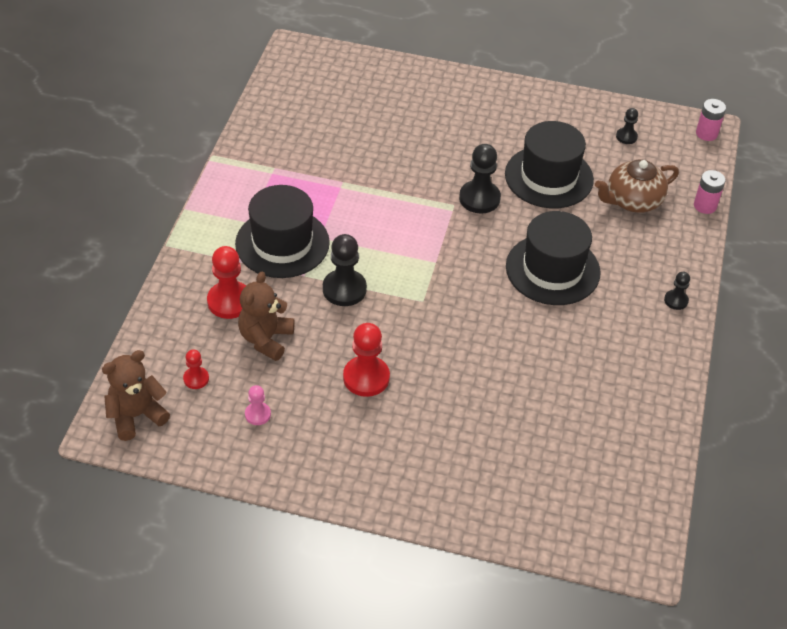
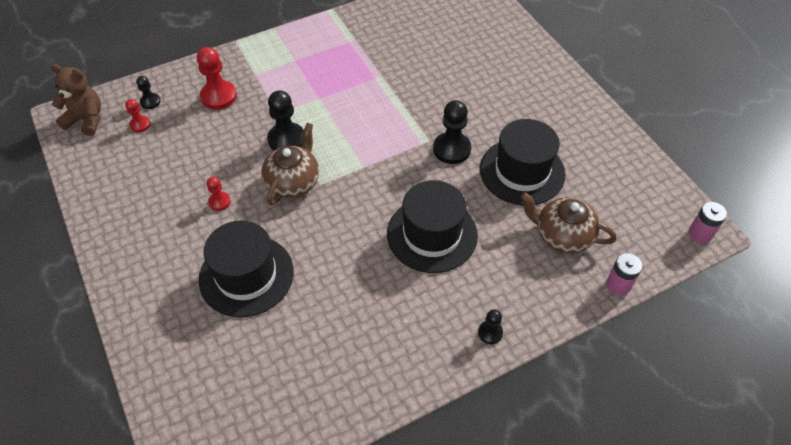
camera: 50 degrees right, 5 degrees up
(257, 414) = (137, 171): pink pawn -> none
(266, 339) = (204, 133): brown teddy bear -> none
(282, 243) = (294, 85): black hat -> black hat (246, 275)
(366, 377) = (219, 202): red pawn -> red pawn, size x0.54
(400, 315) = (293, 182): none -> brown teapot
(626, 137) = (625, 187): black pawn -> black pawn (150, 102)

